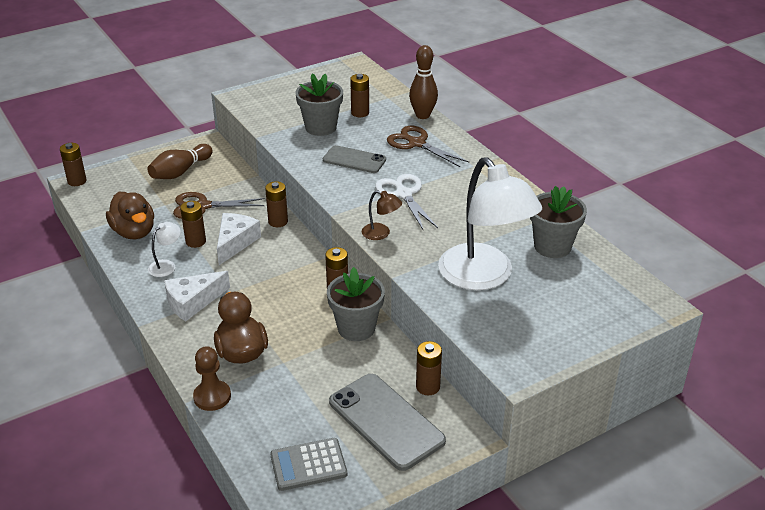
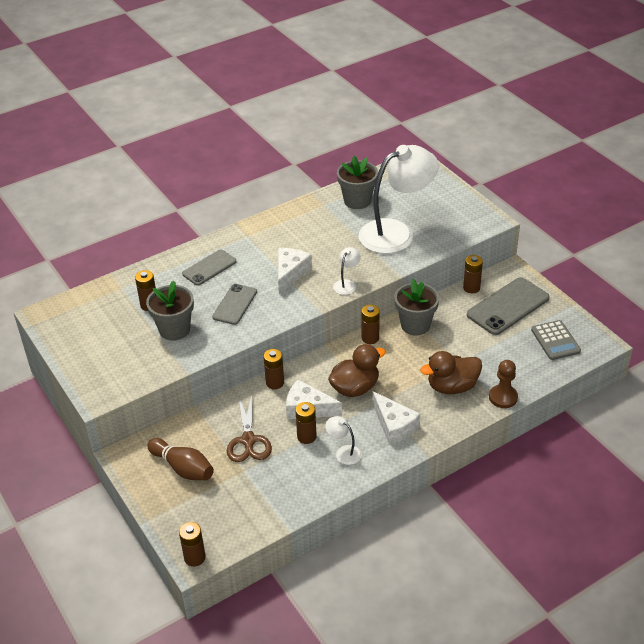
camera: 90 degrees left, 5 degrees up
(134, 232) = (292, 486): brown duck -> brown duck (355, 388)
(381, 234) = (347, 284): brown lamp -> white lamp
(404, 194) = (290, 273): white scissors -> white cheese
(417, 143) = (209, 268): brown scissors -> grey phone
(423, 115) = (159, 265): brown bowling pin -> none

